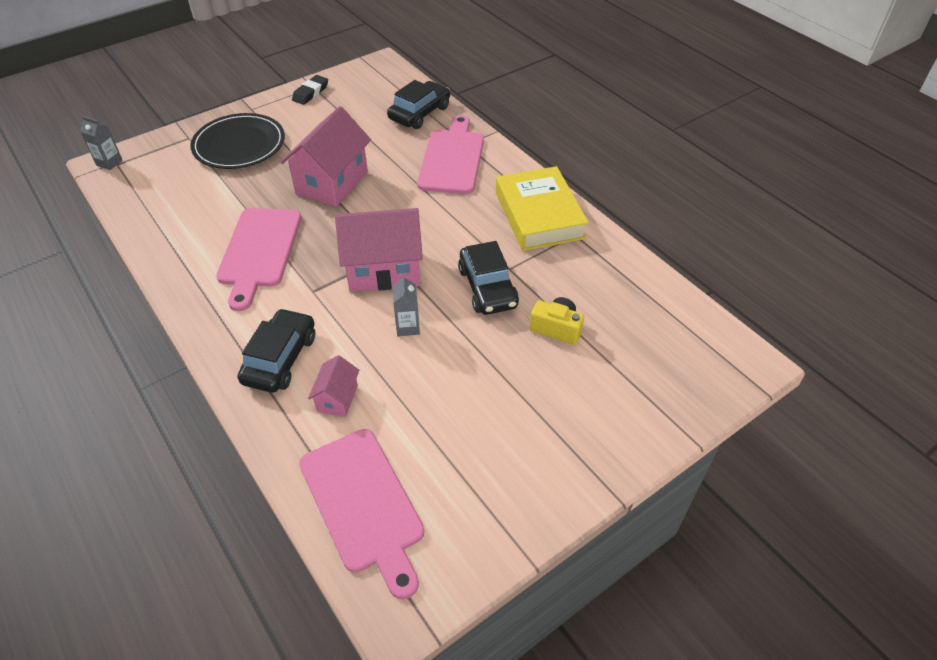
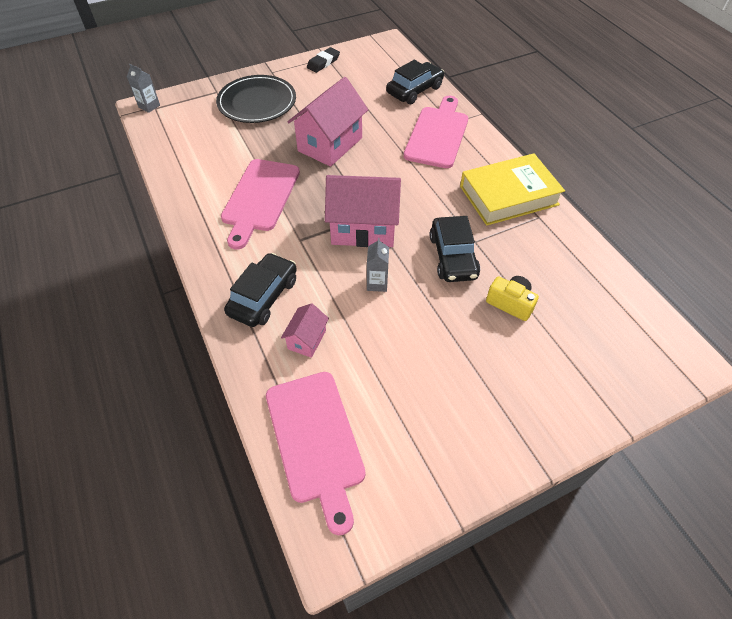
camera: 10 degrees right, 5 degrees up
(539, 215) = (508, 195): yellow book -> yellow book turned 75 degrees clockwise

